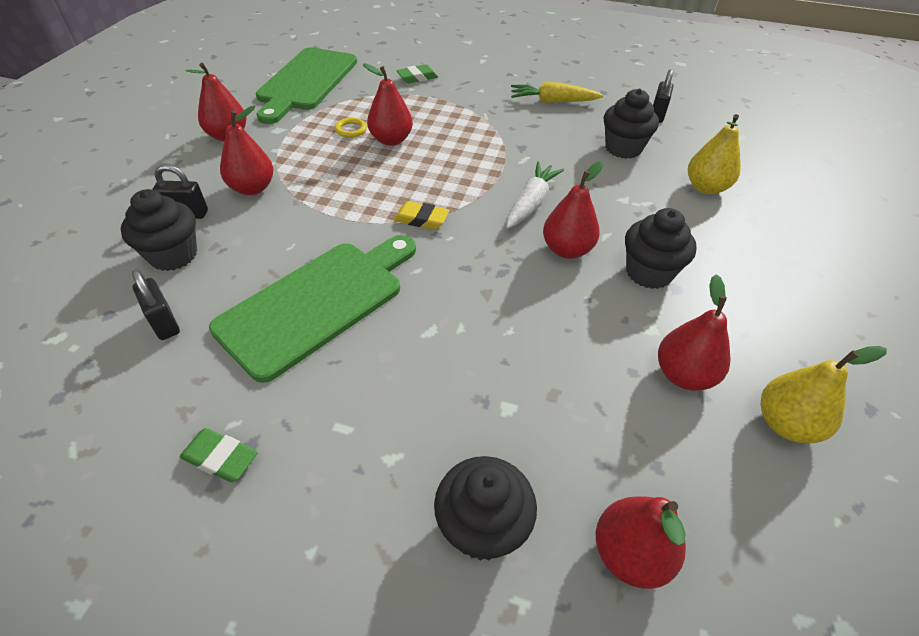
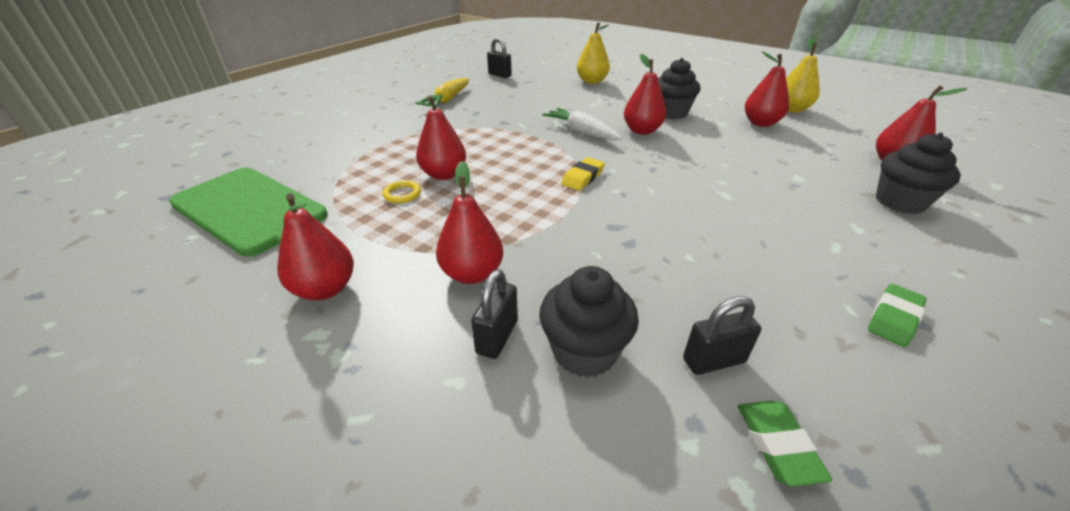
camera: 70 degrees left, 10 degrees down
(318, 303) = (688, 244): green cutting board -> none
(417, 77) = (336, 145): green eraser -> green eraser (777, 444)
(623, 148) = (532, 92): black cupcake -> none

